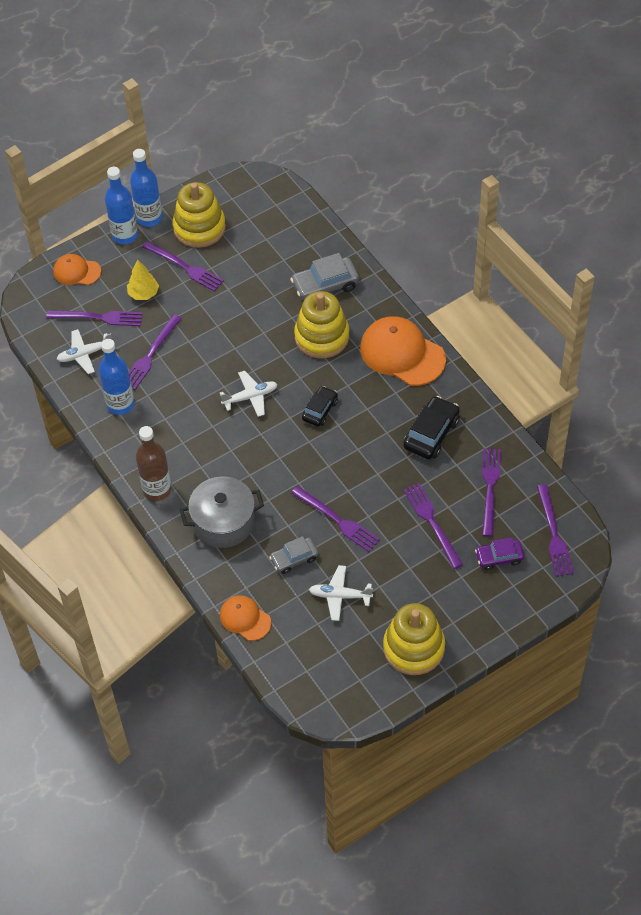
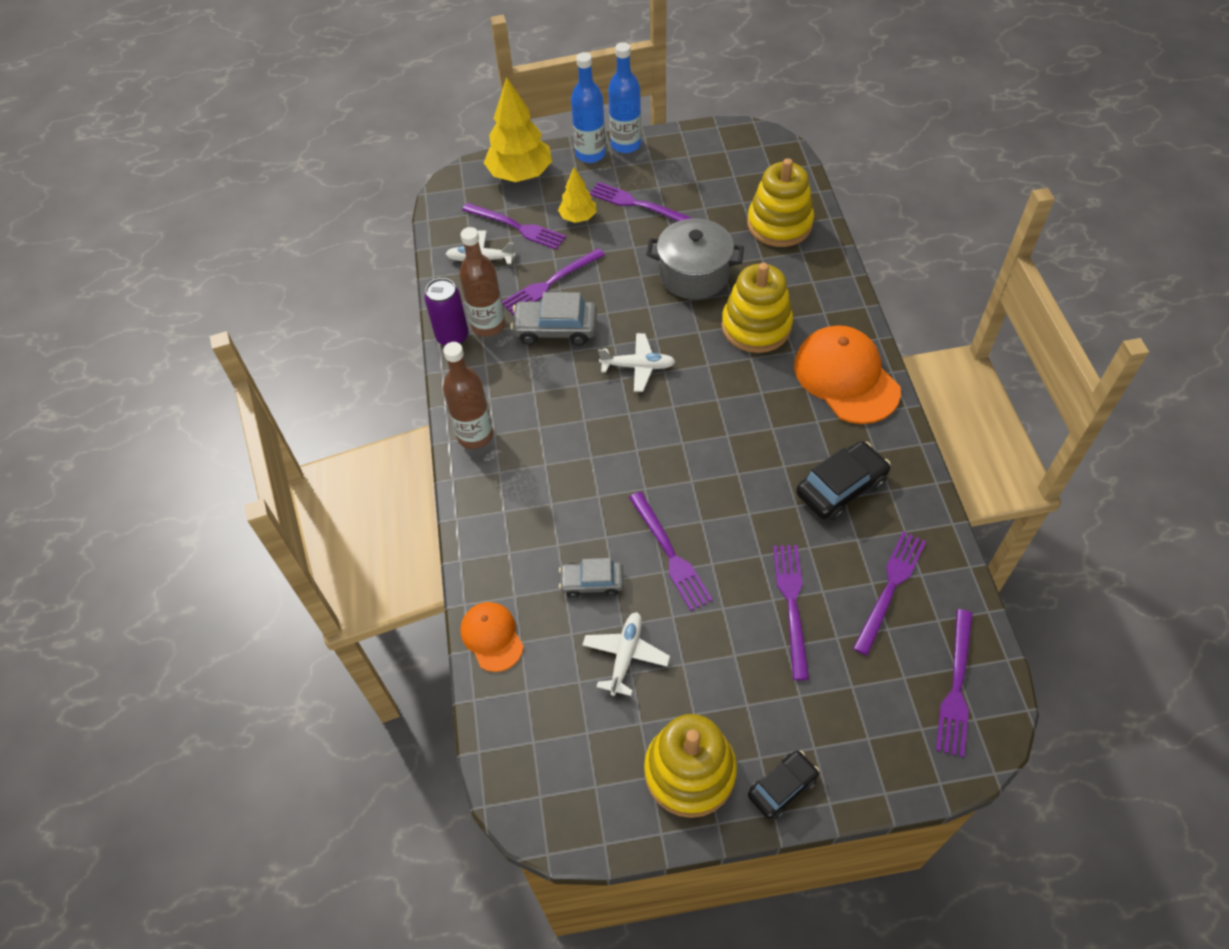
camera: 25 degrees right, 0 degrees up
(77, 271) = (520, 174): orange cap -> yellow tree
(98, 423) = (452, 337): none -> purple can
(120, 404) = (488, 325): blue bottle -> brown bottle
(185, 267) = (637, 204): purple fork -> purple fork turned 150 degrees clockwise
(199, 228) = (674, 169): yellow stacking toy -> yellow stacking toy (779, 224)
(223, 522) = (530, 503): grey pot -> grey pot (694, 274)
(320, 410) = (713, 410): black car -> black car (782, 787)
(325, 285) = (787, 271): grey car -> grey car (555, 329)
(340, 596) = (625, 656): white plane -> white plane turned 75 degrees clockwise
(499, 557) = (864, 689): purple car -> none

